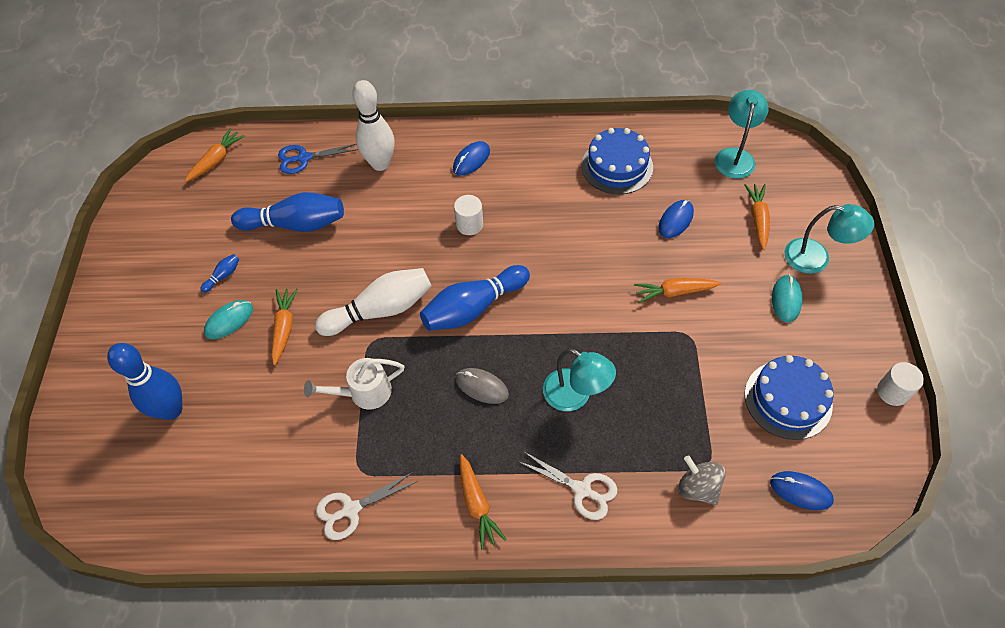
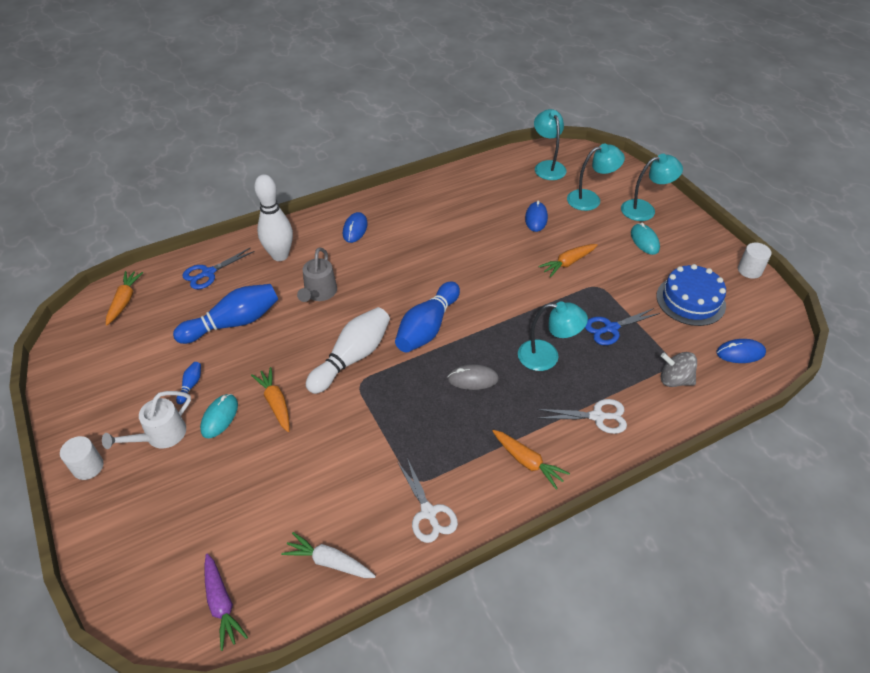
camera: 30 degrees left, 10 degrees down
(132, 505) = (222, 604): none -> purple carrot
(171, 410) = (210, 509): blue bowling pin -> none
(238, 512) = (329, 561): none -> white carrot
(351, 509) = (428, 513): white scissors -> white scissors turned 60 degrees counterclockwise
(363, 393) = (379, 423): white watering can -> white watering can (160, 436)
(392, 223) = (319, 293): none -> grey watering can
(469, 224) = (384, 272): white cylinder -> white cylinder (88, 467)
(617, 166) = (469, 198): blue cake -> none
(668, 393) = (611, 328): none -> blue scissors
(758, 219) = (590, 199): orange carrot -> turquoise lamp

